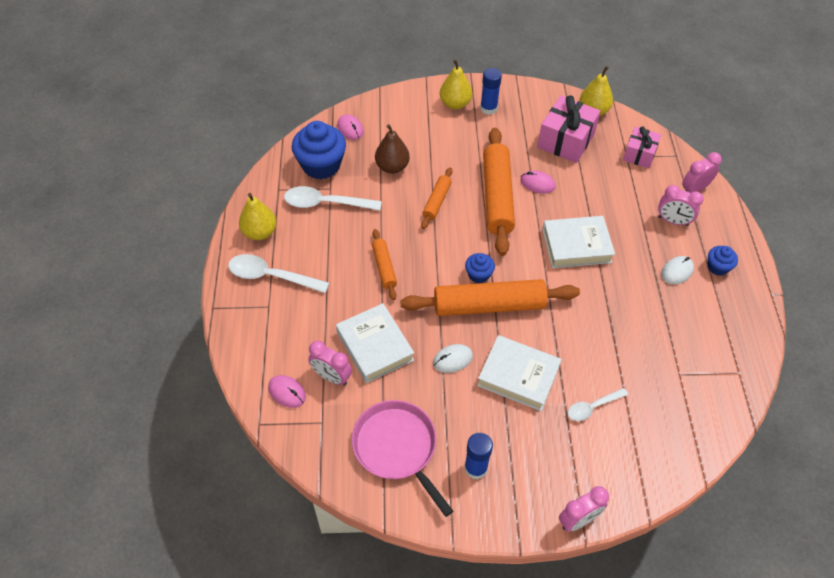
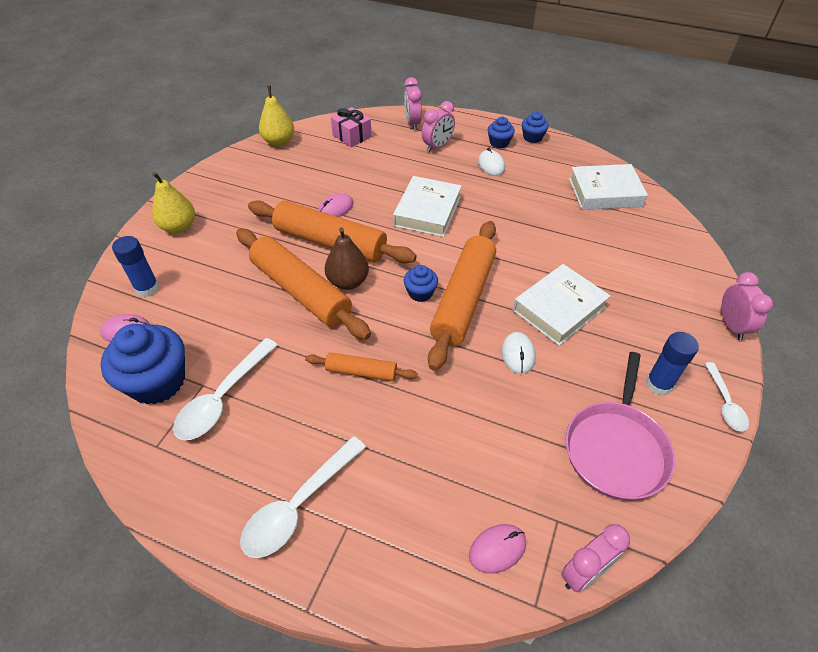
camera: 65 degrees left, 5 degrees down
(260, 232) = (213, 495): yellow pear -> none
(332, 377) = (494, 485): pink clock -> pink clock (584, 572)
(375, 346) = (469, 421): white book -> white book (605, 192)
(392, 167) = (220, 311): brown pear -> brown pear (348, 282)
(397, 448) = (616, 448): pink pan -> pink pan turned 60 degrees counterclockwise
(437, 201) = (301, 291): orange rolling pin -> orange rolling pin, size x1.97
(488, 108) = (210, 205): blue glue stick -> blue glue stick (147, 288)
(566, 141) = (299, 171): pink gift -> none
(593, 407) = (612, 270): white spoon -> white spoon (725, 403)
(749, 292) = (532, 137): none -> blue cupcake

